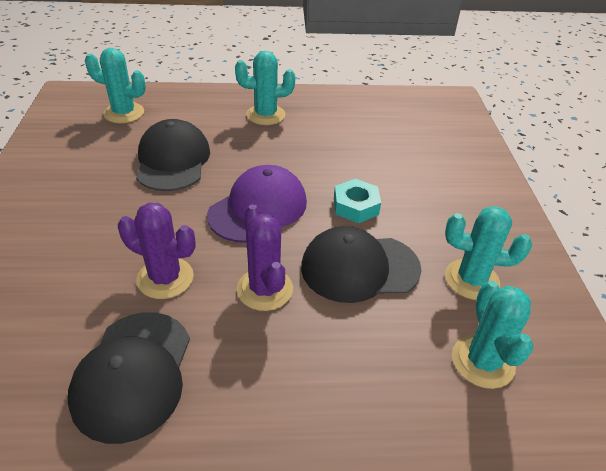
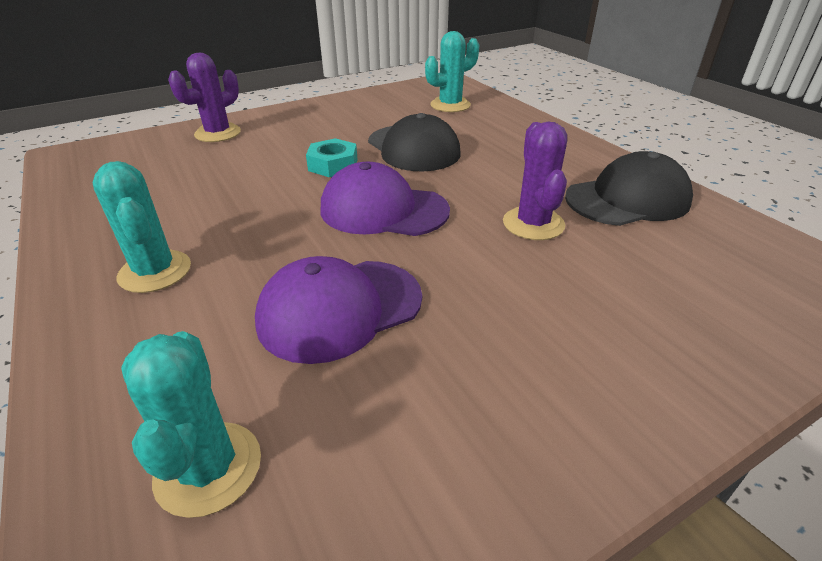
camera: 115 degrees left, 5 degrees down
(173, 160) = (340, 309): black cap -> purple cap
(265, 289) = (482, 176): purple cactus -> purple cactus (218, 133)
(471, 280) = (382, 114): turquoise cactus -> none

